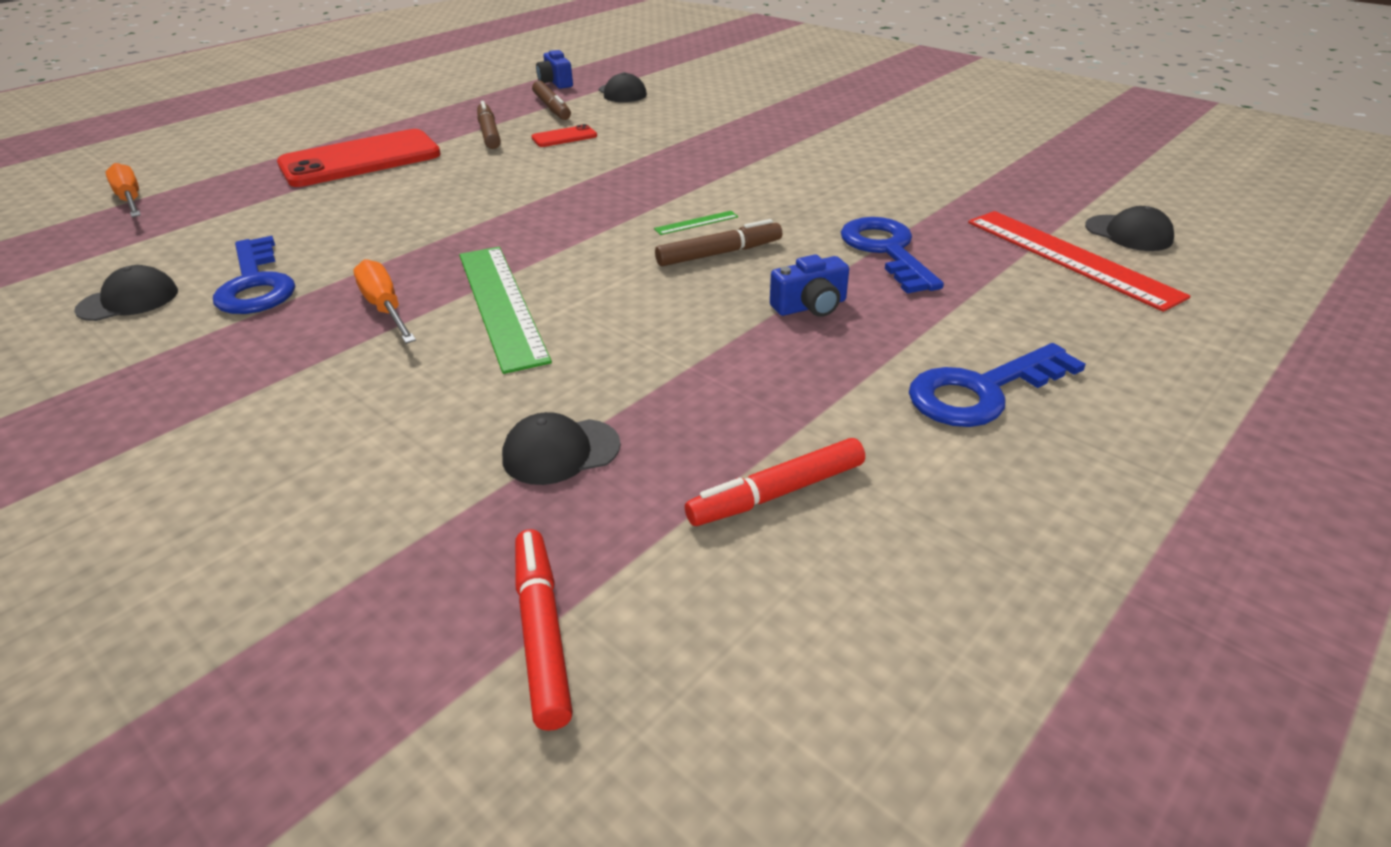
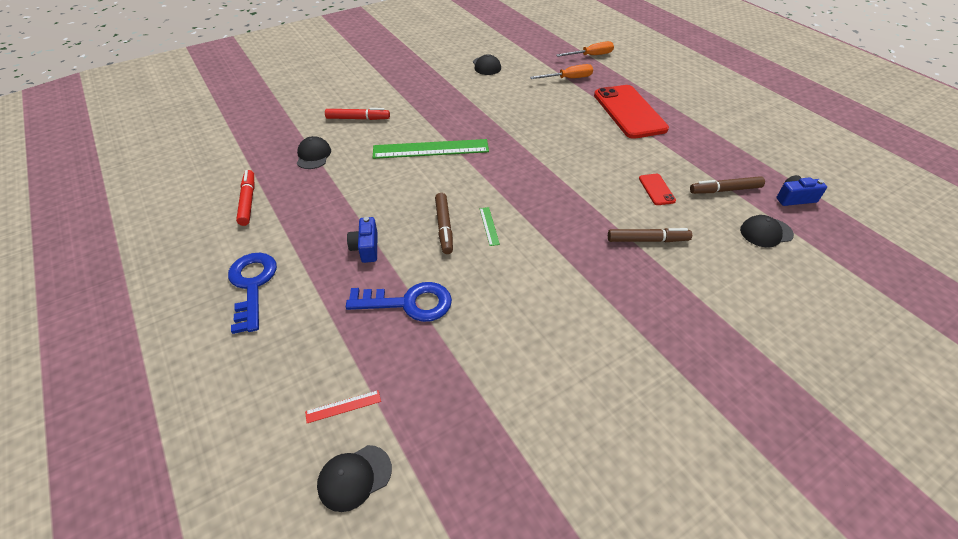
camera: 105 degrees right, 10 degrees up
(255, 284) = (486, 90): blue key -> none
(385, 308) = (446, 120): orange screwdriver -> orange screwdriver (568, 79)
(489, 133) = (669, 158): brown marker -> brown marker (647, 240)
(542, 633) = (237, 145): red marker -> red marker (358, 119)
(1070, 257) = (343, 406): red ruler -> red ruler, size x0.41

